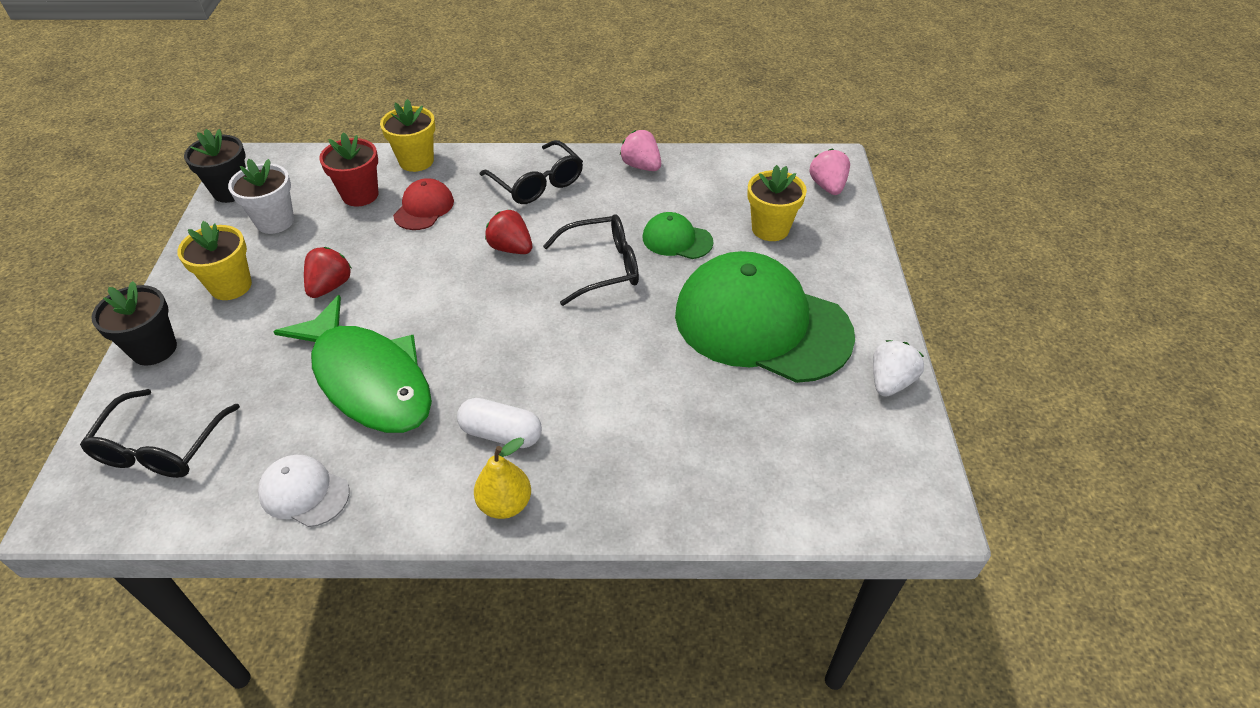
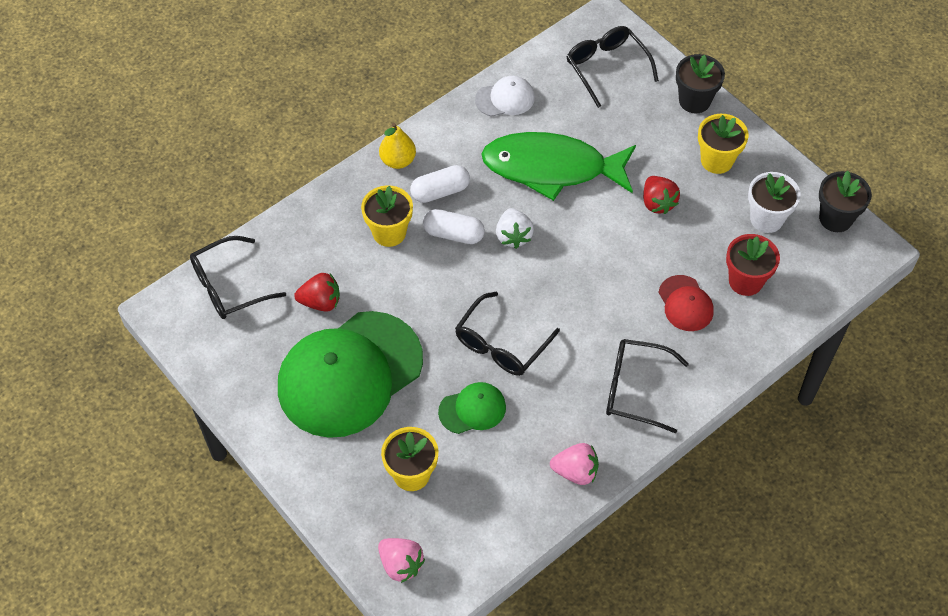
camera: 140 degrees right, 10 degrees up
(416, 161) = (753, 342): yellow flower pot -> yellow flower pot (389, 232)
(511, 248) = (581, 314): red strawberry -> red strawberry (320, 302)
(538, 381) = (453, 234): none -> white capsule
(761, 324) = (350, 374): green cap -> green cap turned 150 degrees clockwise
(830, 486) = (228, 286): none -> black glasses
(890, 382) = (233, 385): white strawberry -> white strawberry (513, 236)

